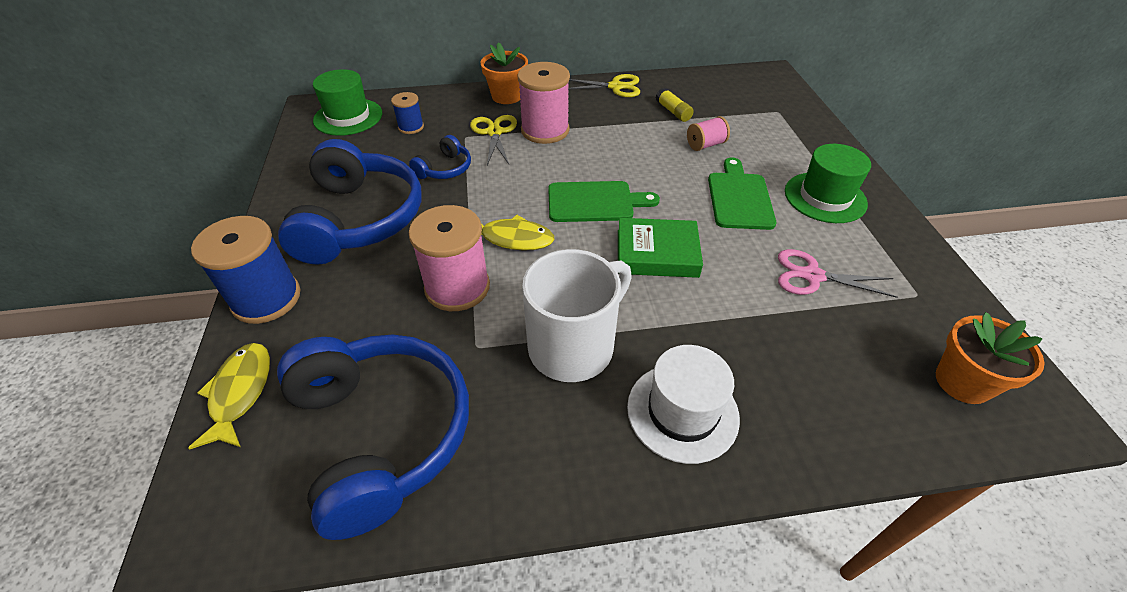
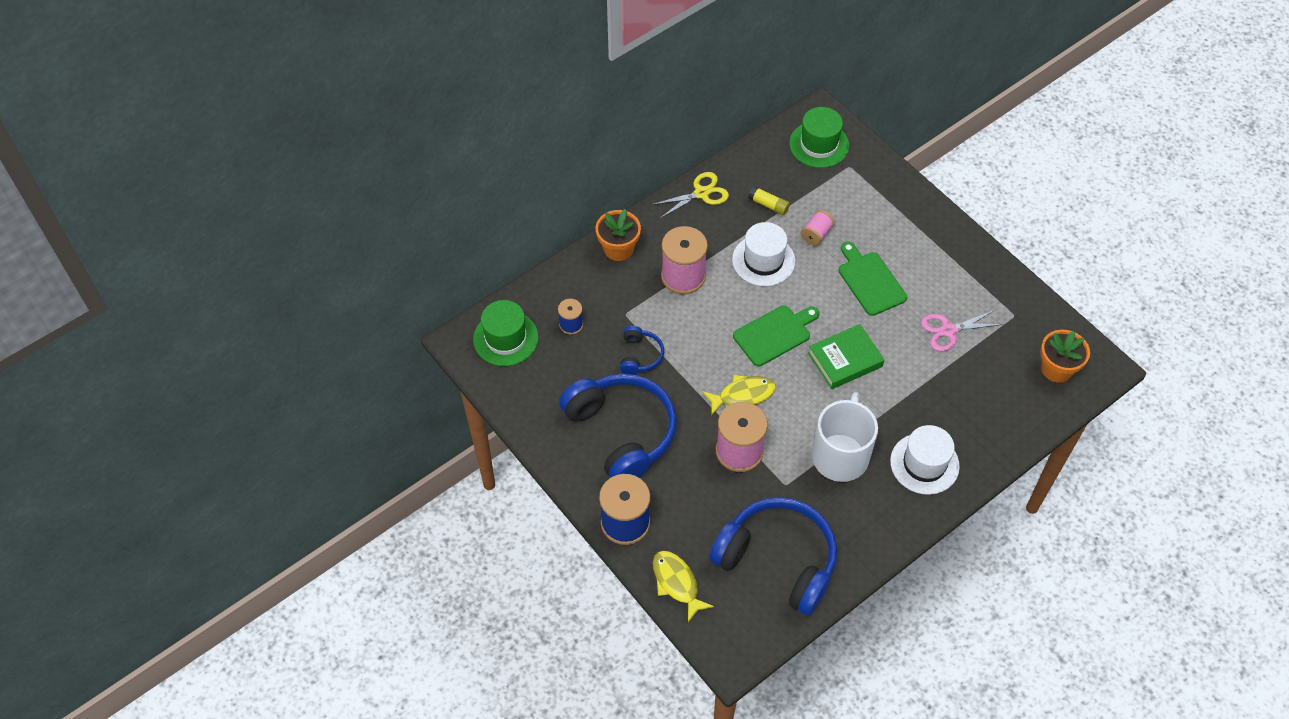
camera: 30 degrees left, 10 degrees up
(494, 132) = (644, 298): yellow scissors -> none
(634, 145) = (763, 260): none -> white hat
(825, 197) = (926, 252): green hat -> green hat (819, 144)

